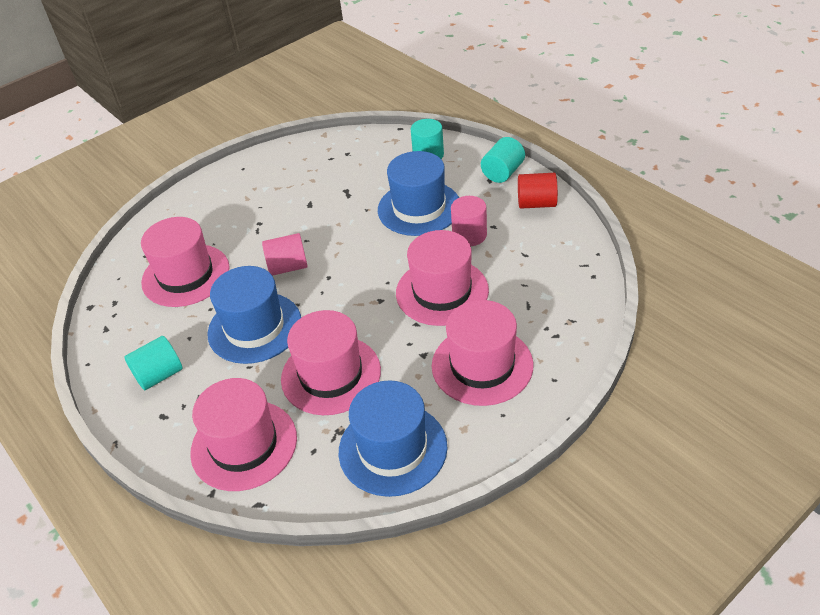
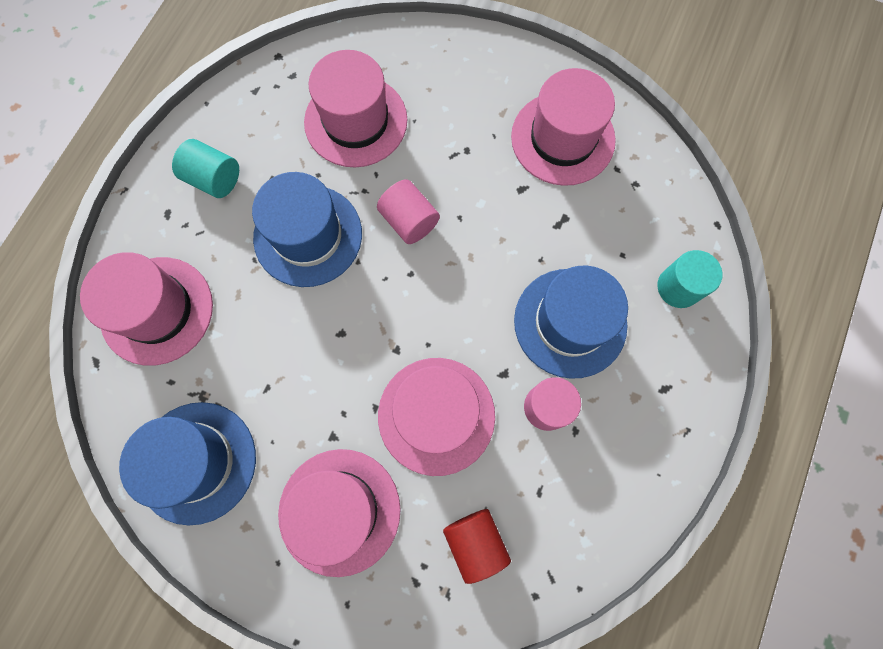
camera: 60 degrees right, 30 degrees up
(331, 375) = (271, 350): pink hat -> pink hat (562, 138)
(503, 172) = (687, 401): turquoise cylinder -> none
(536, 203) = (643, 471): red cylinder -> red cylinder (475, 542)

